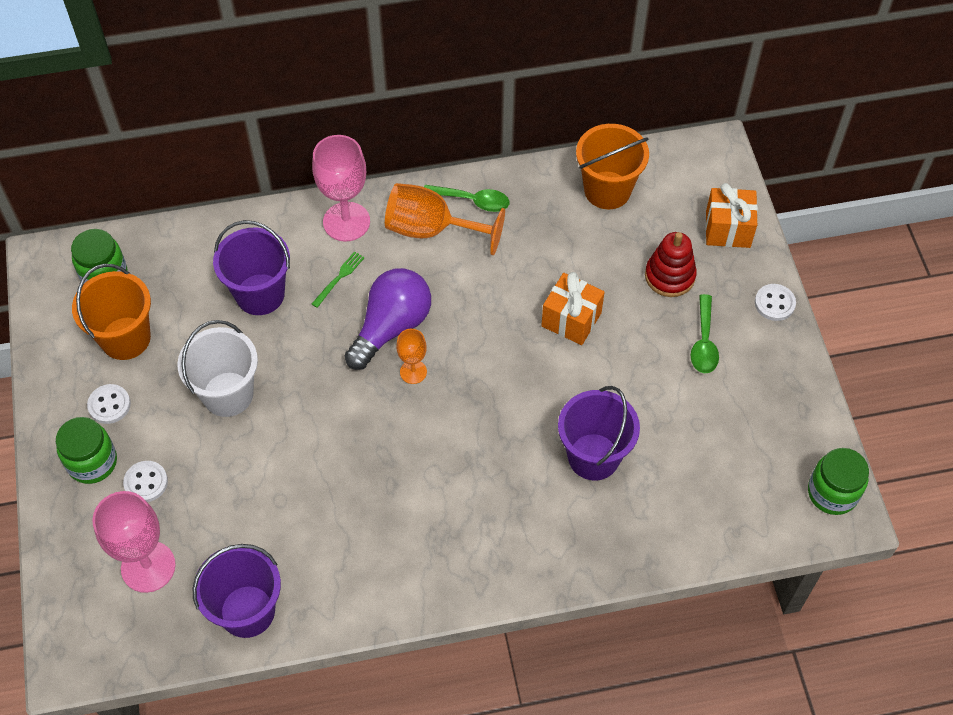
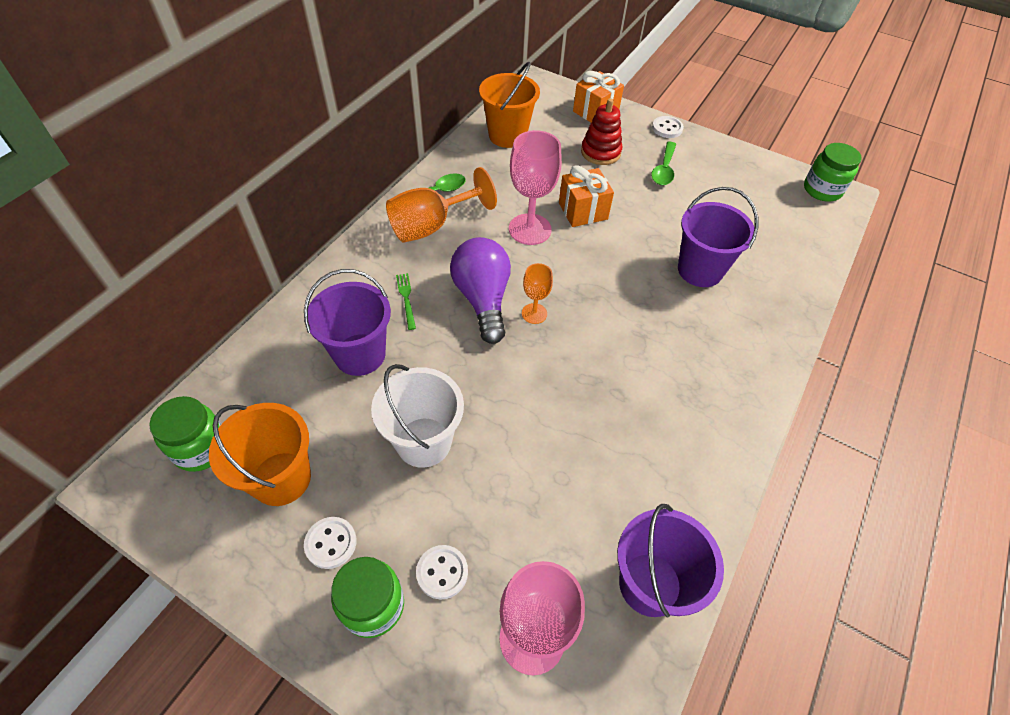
camera: 50 degrees left, 5 degrees down
(346, 222) = (366, 262): pink goblet -> pink goblet (530, 229)
(704, 342) = (664, 170): green spoon -> green spoon turned 60 degrees clockwise

